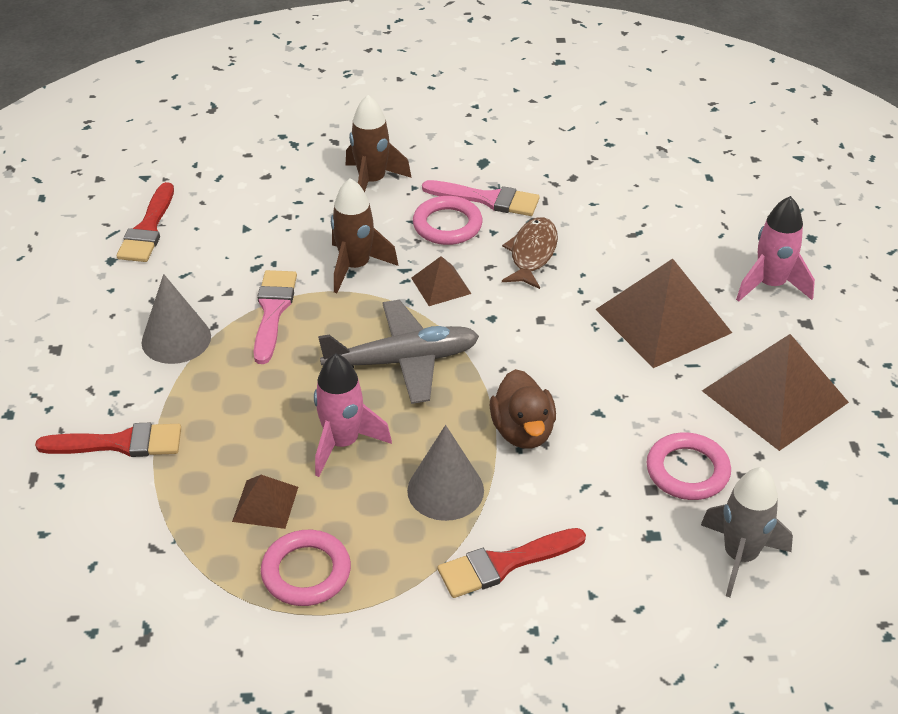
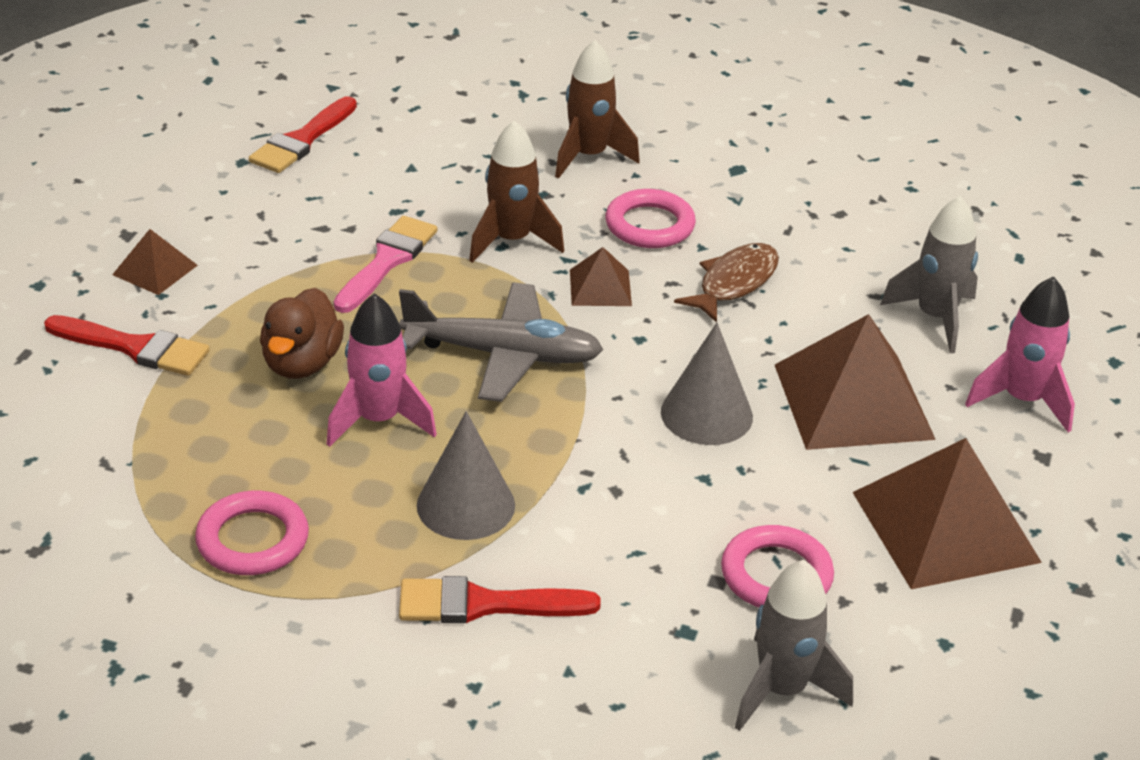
camera: 20 degrees right, 5 degrees down
(176, 339) = (261, 260): grey cone -> grey cone (706, 414)
(265, 504) = (252, 456): brown pyramid -> brown pyramid (155, 270)
(488, 199) = (717, 210): pink brush -> none
(523, 431) = (598, 471): brown duck -> brown duck (302, 363)
(680, 240) = (935, 318): none -> grey rocket

